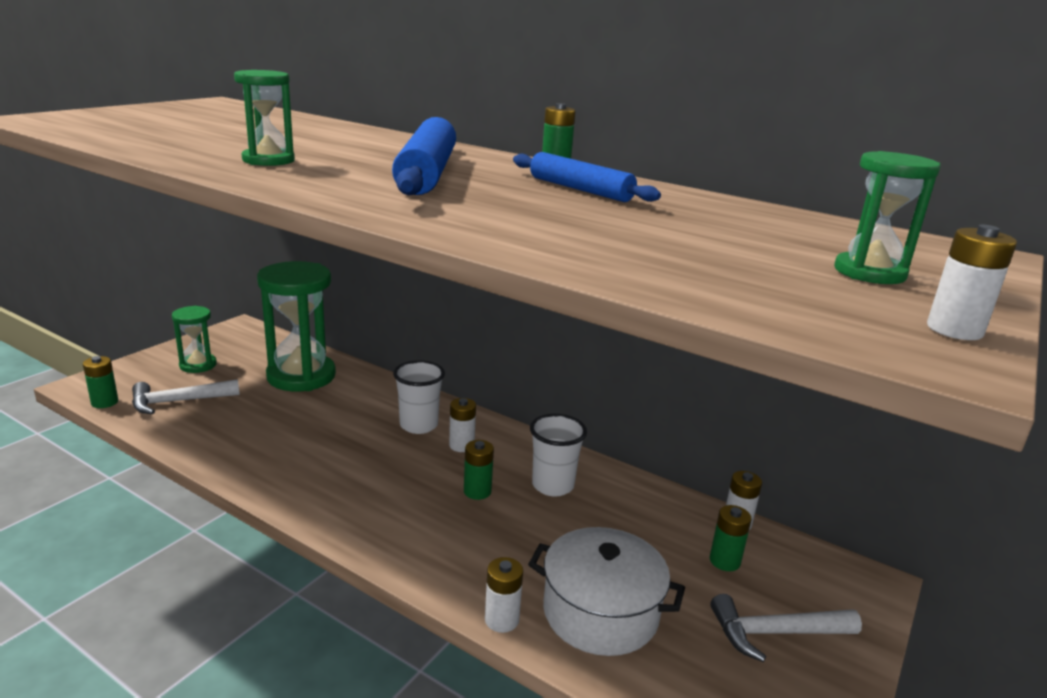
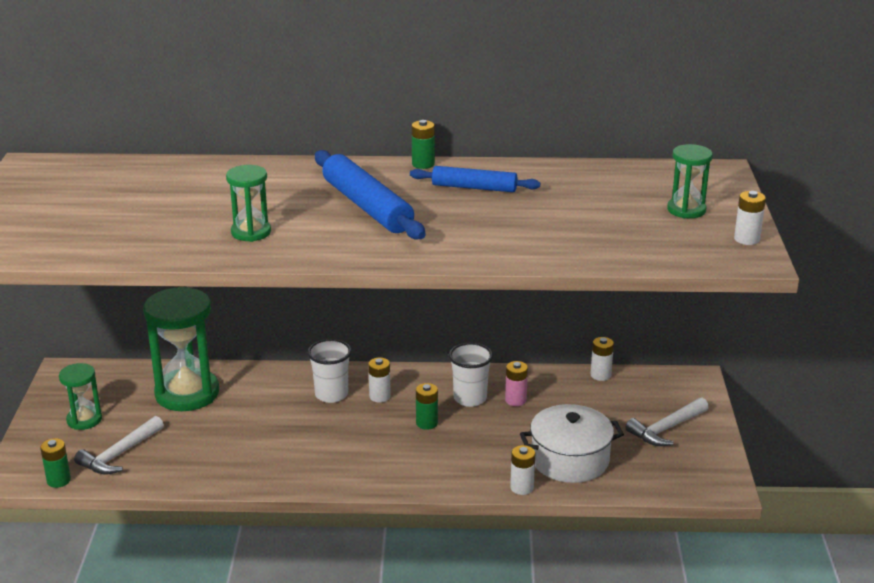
camera: 30 degrees left, 5 degrees up
(603, 509) = (515, 400): none -> pink battery
(724, 561) = (611, 401): green battery -> none

